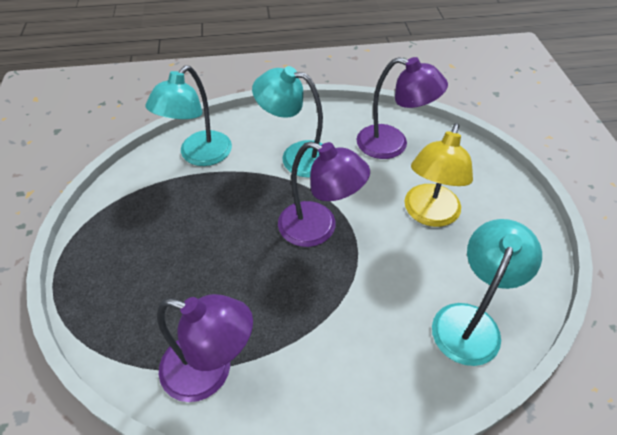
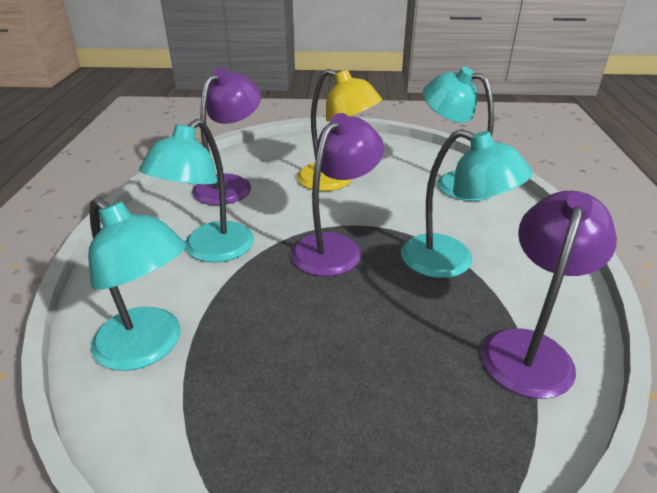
camera: 80 degrees left, 15 degrees down
(315, 315) = (451, 262): none -> turquoise lamp

